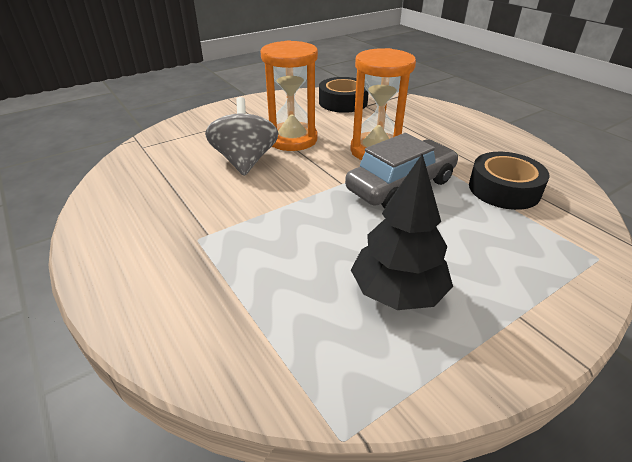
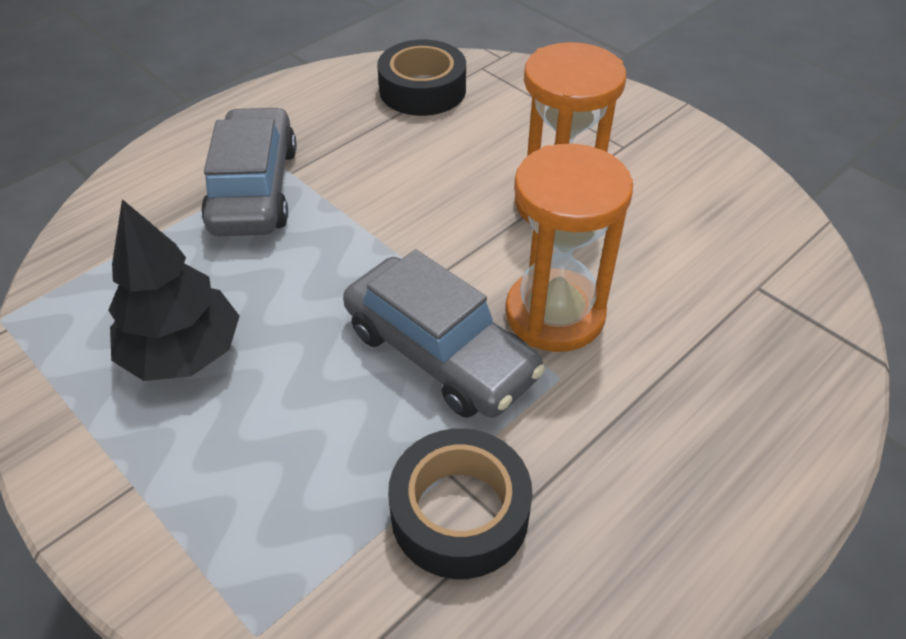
camera: 80 degrees right, 10 degrees up
(219, 253) = (254, 189): none -> grey car
(245, 161) = (469, 166): grey spinning top -> none
(343, 102) = (754, 250): black tape -> black tape (422, 90)

